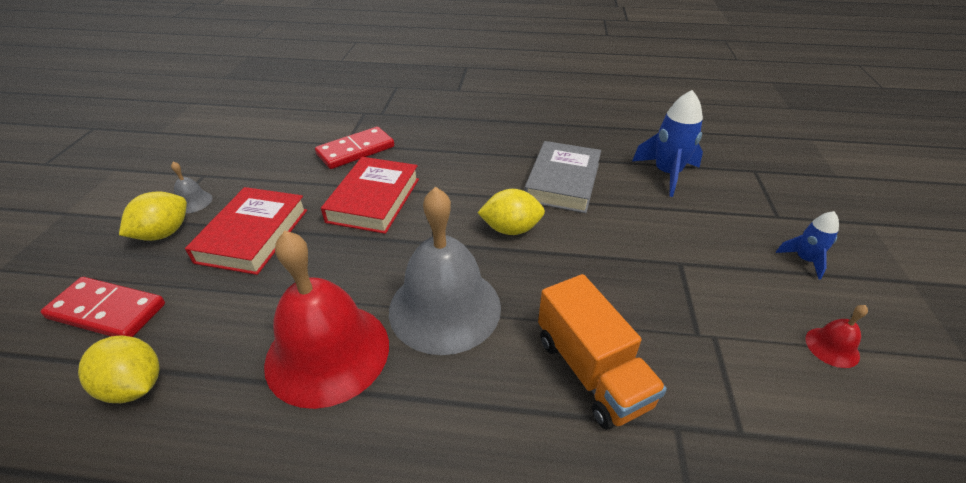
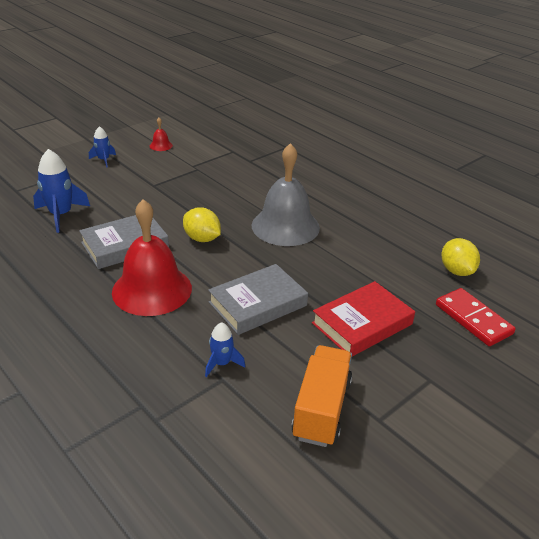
camera: 140 degrees left, 5 degrees down
(164, 233) = (429, 364): yellow lemon -> none
(193, 202) = (398, 386): grey bell -> none
(327, 352) = (356, 238): red bell -> red bell (152, 289)
(356, 151) = (222, 363): red domino -> blue rocket
(374, 200) = (257, 304): red book -> grey book
(591, 371) = (255, 181): orange truck -> orange truck (321, 409)

